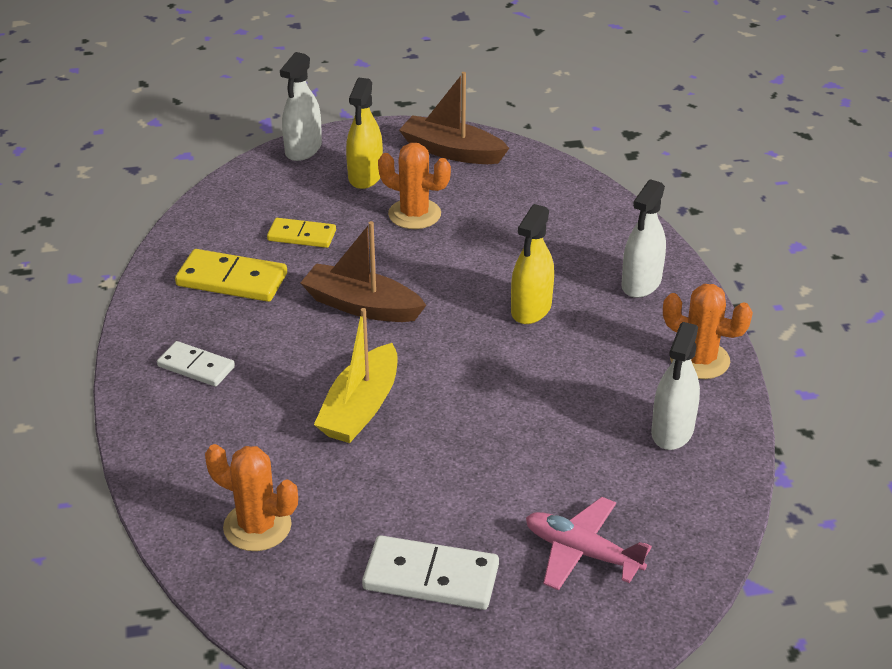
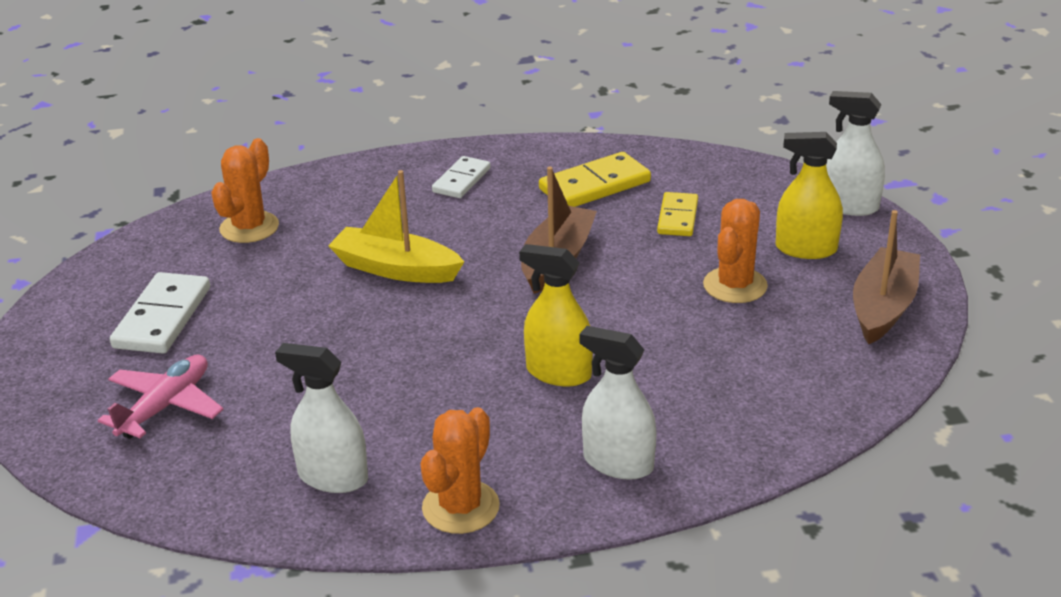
camera: 90 degrees right, 5 degrees down
(232, 280) = (594, 185): yellow domino -> yellow domino turned 45 degrees clockwise

